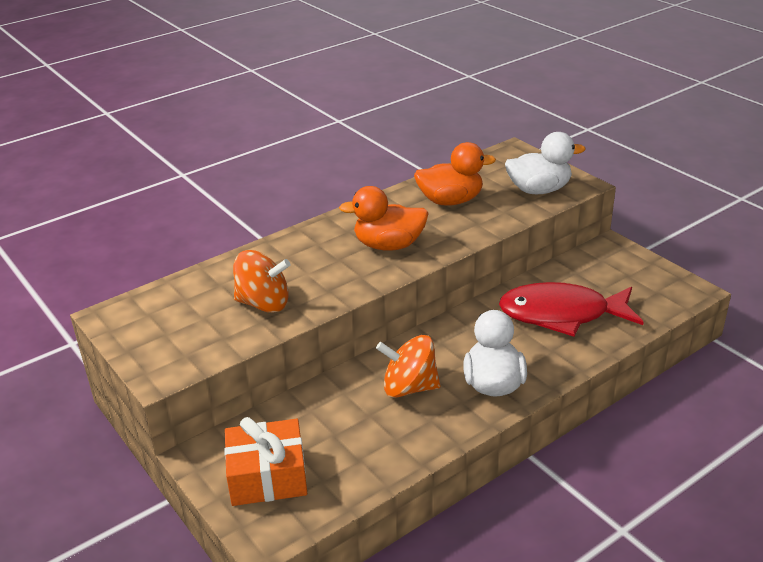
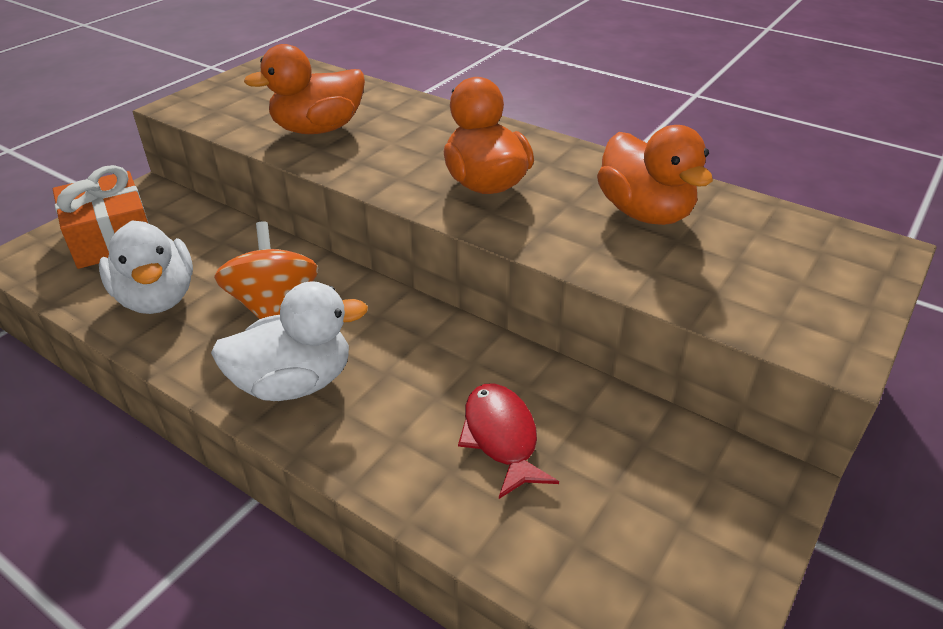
camera: 70 degrees right, 5 degrees up
(264, 303) = (318, 129): orange spinning top -> orange duck
(539, 190) = (760, 298): white duck -> white duck (157, 298)
(562, 314) = (501, 437): red fish -> red fish, size x0.56

